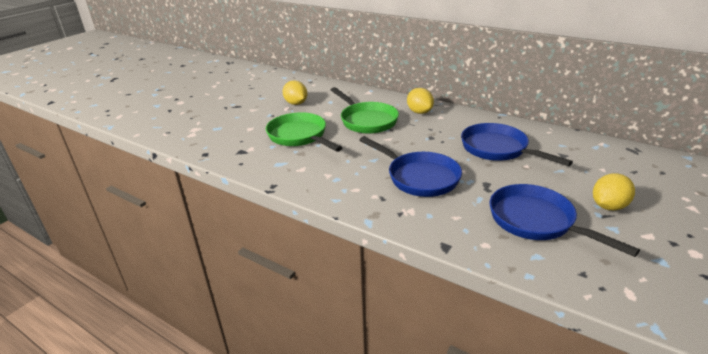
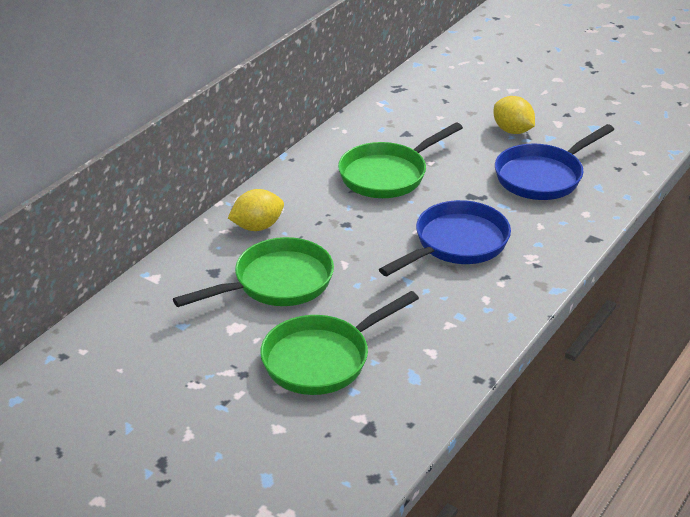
camera: 90 degrees left, 5 degrees up
(296, 103) = (177, 371): yellow lemon -> none
(498, 149) = (387, 175): blue pan -> green pan

